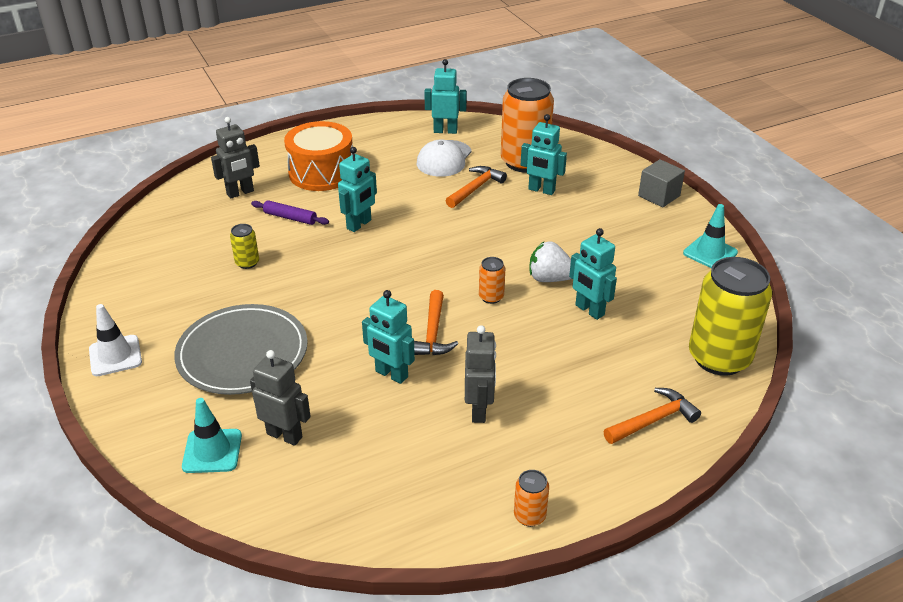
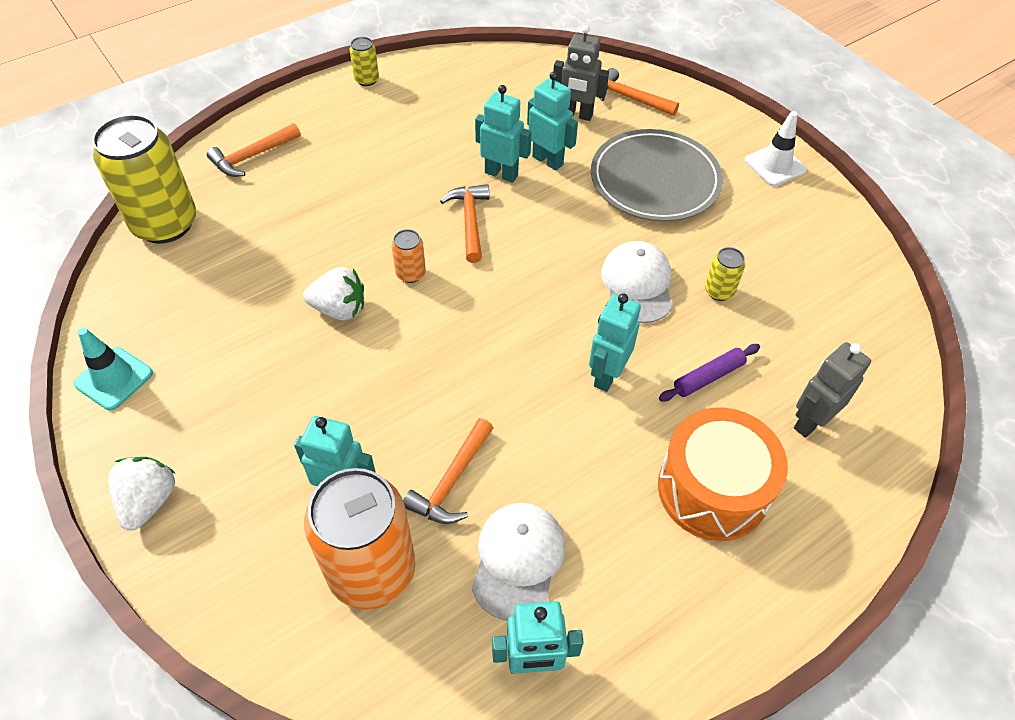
camera: 170 degrees right, 15 degrees up
(212, 451) = (629, 98): turquoise traffic cone -> orange hammer
(290, 217) = (708, 377): purple rolling pin -> purple rolling pin turned 45 degrees counterclockwise
(308, 273) = (637, 284): none -> white cap
(479, 410) = (412, 150): grey robot -> none
(529, 516) = (367, 80): orange can -> yellow can
(589, 310) = (295, 268): turquoise robot -> turquoise robot (548, 160)
(659, 196) = (149, 501): grey cube -> white strawberry

